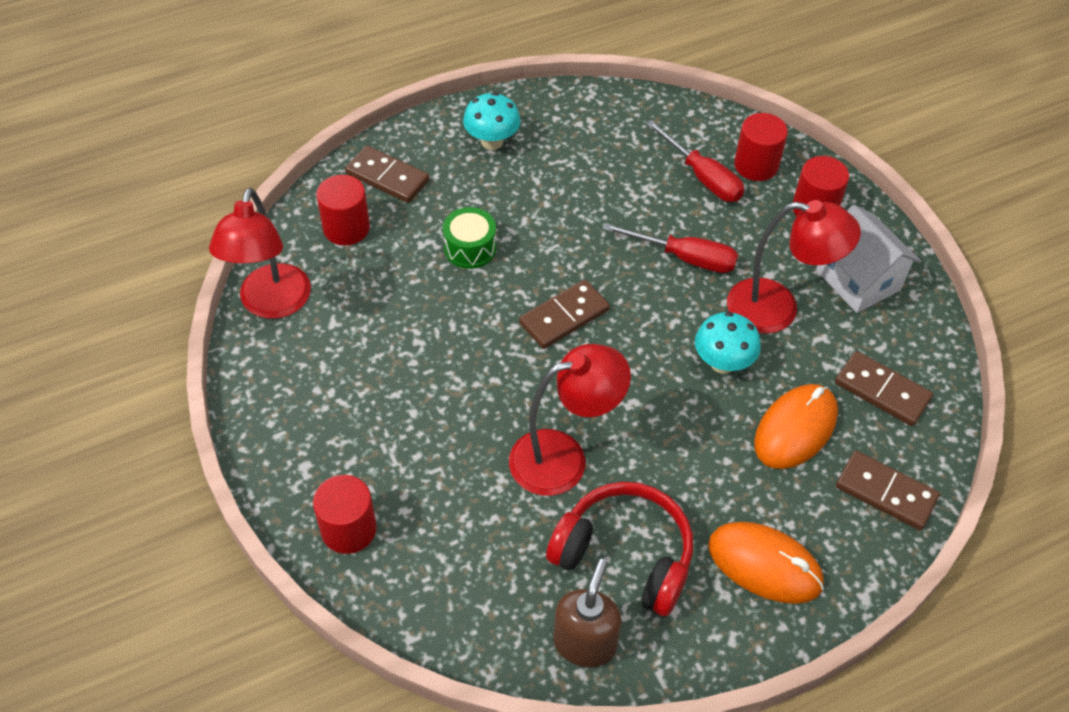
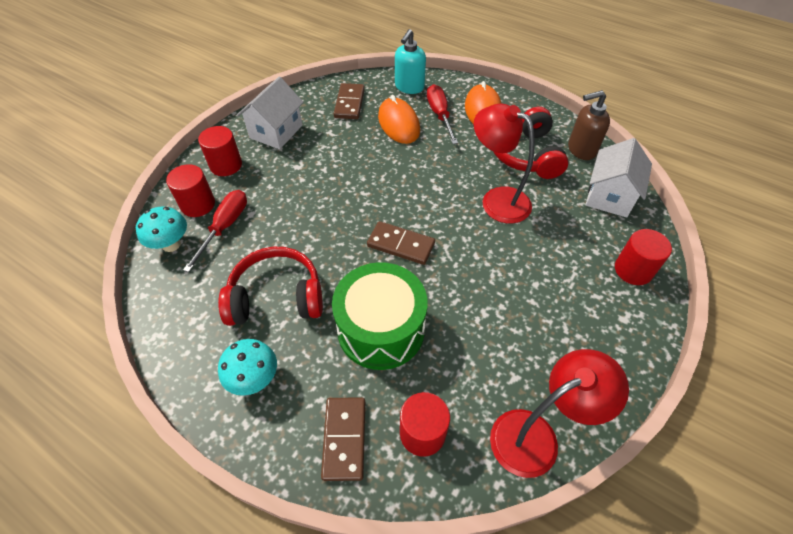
camera: 120 degrees left, 0 degrees up
(470, 248) = (381, 329): green drum -> green drum, size x1.95
(472, 604) = (609, 196): none -> white house
(572, 186) = (276, 297): none -> red headphones
(684, 258) = (308, 208): red screwdriver -> red screwdriver (439, 115)
(722, 363) = (378, 162): turquoise mushroom -> turquoise mushroom (171, 244)
(777, 309) = (321, 155): red lamp -> none
(795, 429) = (398, 124): orange mouse -> orange mouse turned 60 degrees clockwise
(885, 492) = (409, 87): brown domino -> turquoise soap dispenser

